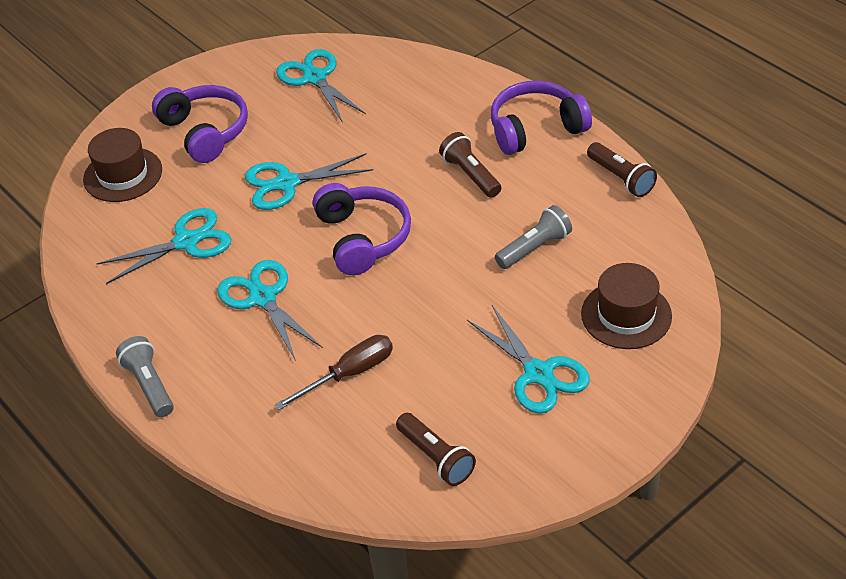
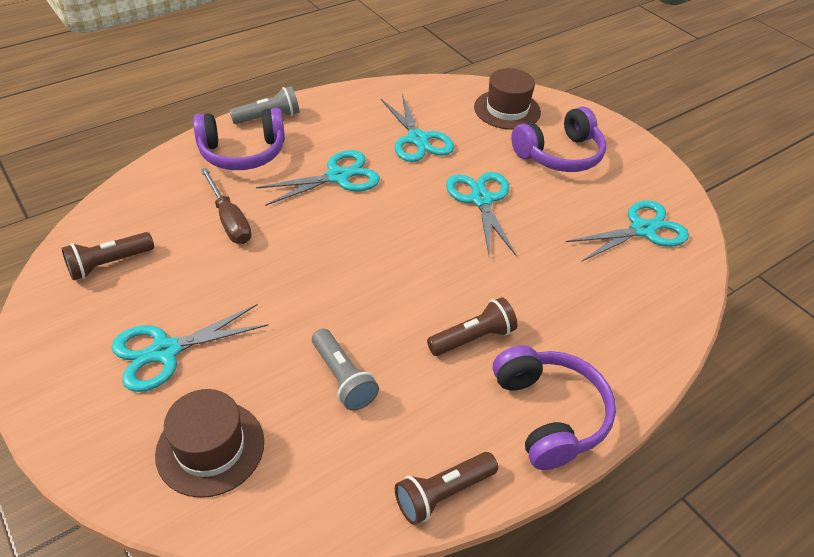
camera: 90 degrees right, 0 degrees up
(362, 238) = (395, 243): purple headphones -> purple headphones (242, 152)

